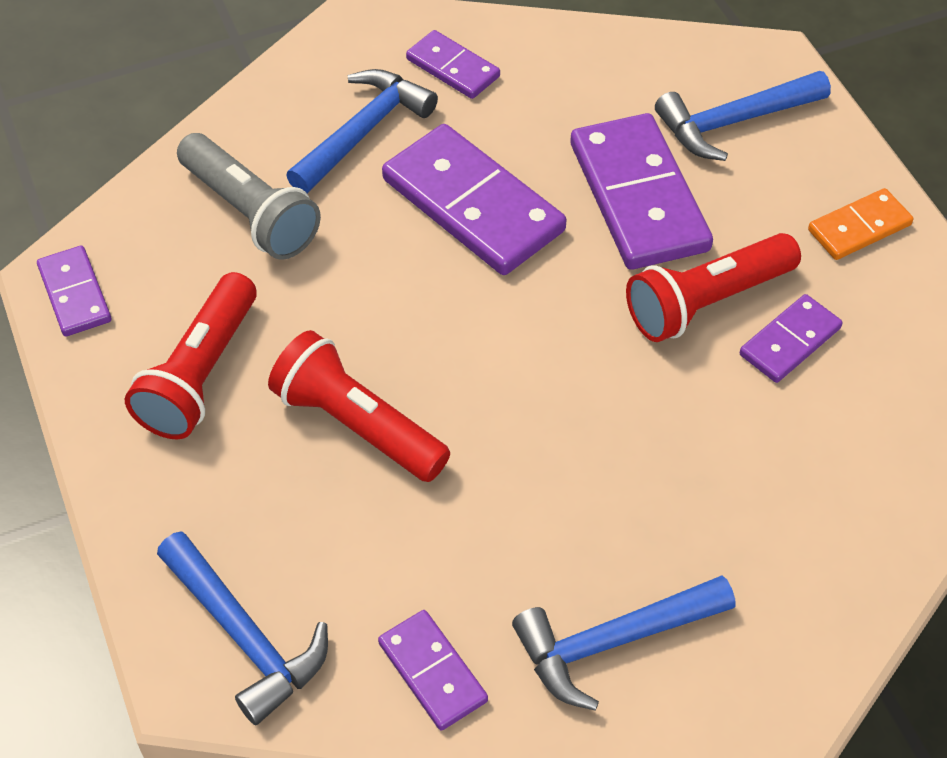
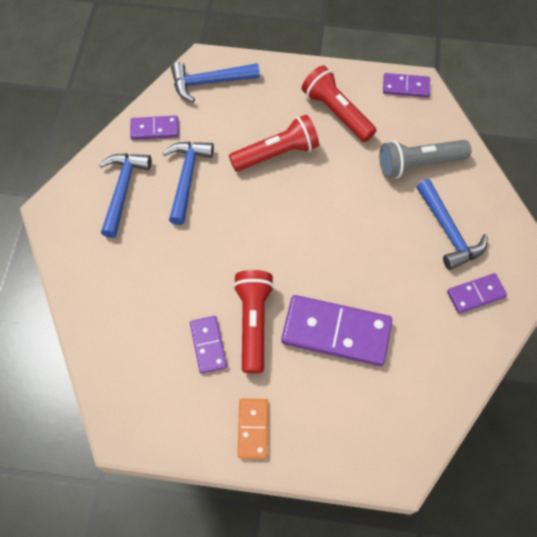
camera: 120 degrees right, 10 degrees up
(472, 205) = (373, 254): purple domino -> none
(733, 122) = (362, 414): blue hammer -> blue hammer (187, 178)

